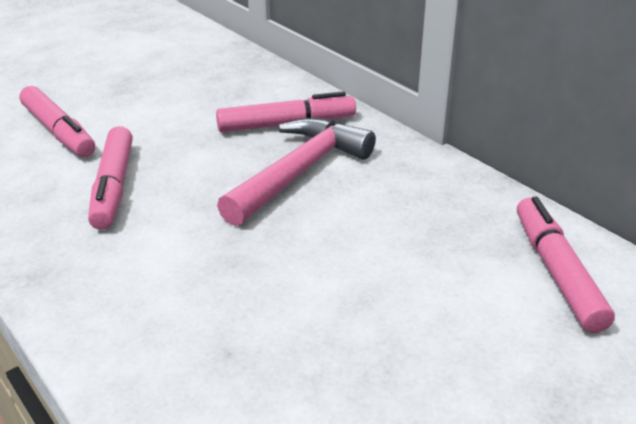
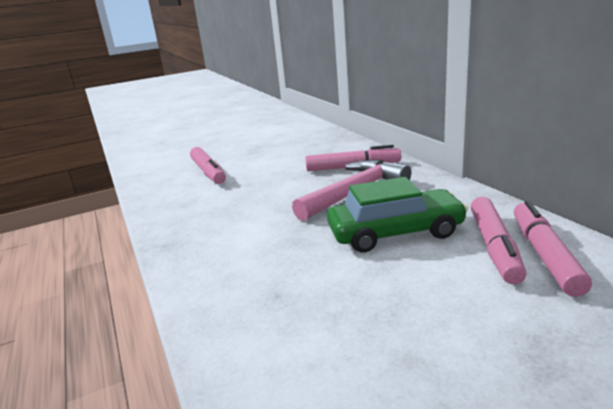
camera: 15 degrees right, 10 degrees down
(113, 187) = (231, 199): pink marker -> pink marker (494, 247)
(368, 243) = (395, 233): none -> green car

